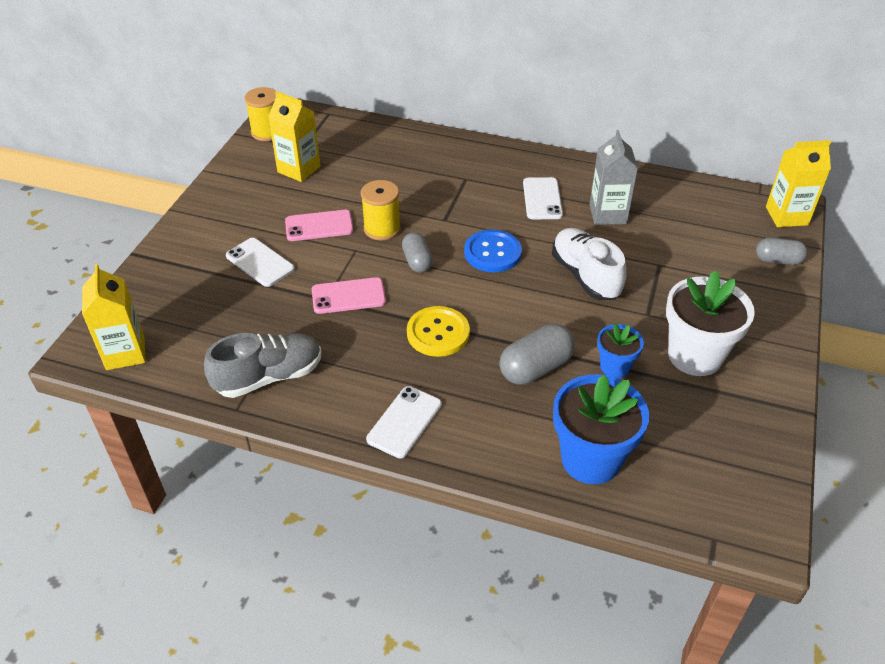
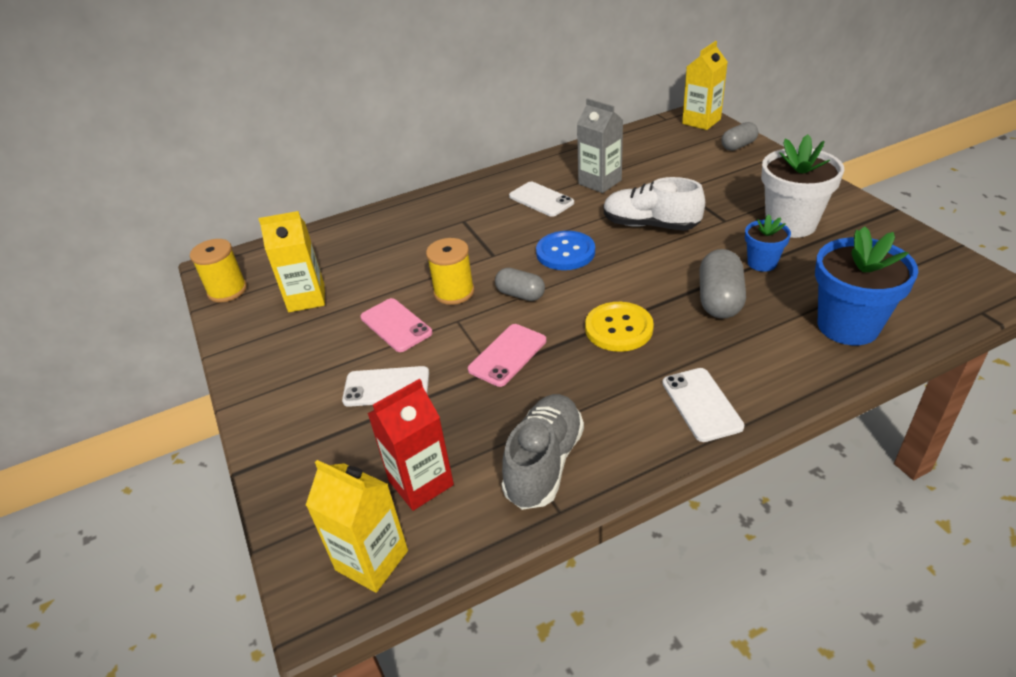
camera: 40 degrees left, 5 degrees down
(199, 333) = (421, 483): none -> red carton
(319, 226) = (396, 325): pink phone -> pink phone turned 75 degrees counterclockwise

